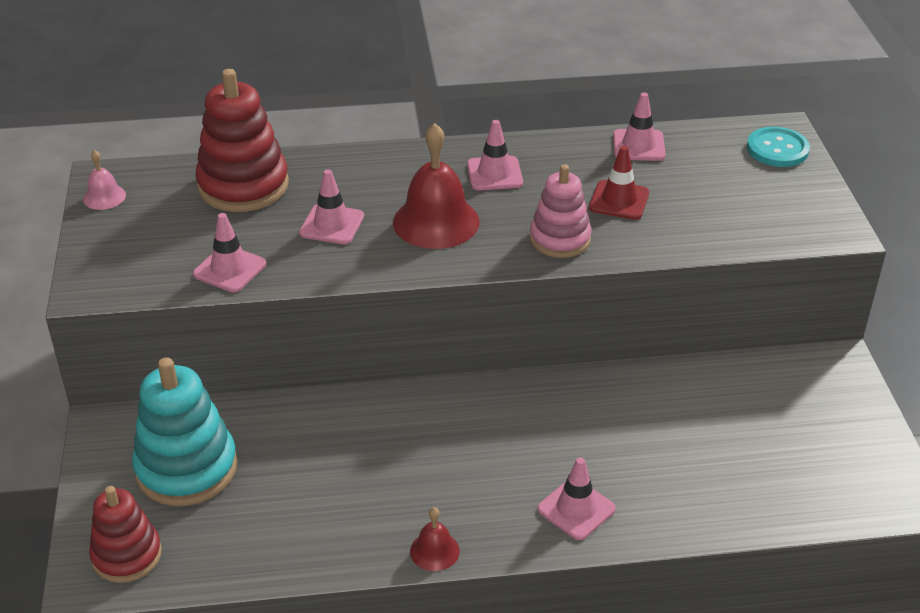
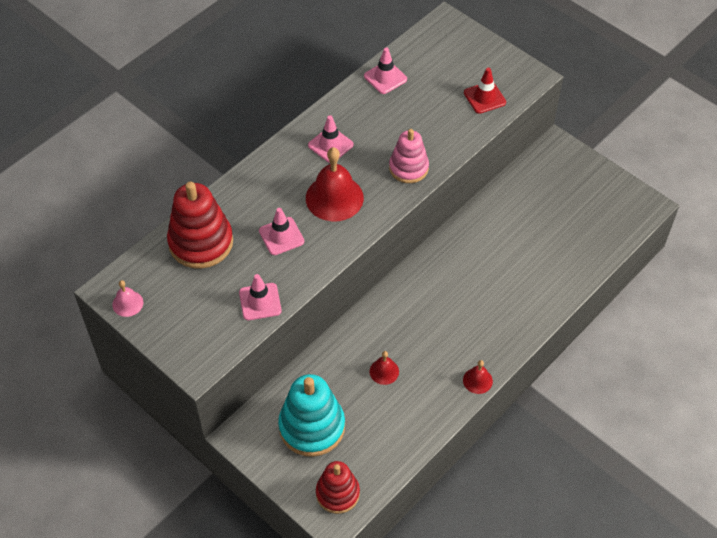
camera: 40 degrees left, 15 degrees up
(334, 466) = (384, 371): none -> red bell
(576, 509) = (517, 312): pink traffic cone -> none
(619, 200) = (412, 123): red traffic cone -> red traffic cone (484, 97)
(777, 149) = (456, 37): turquoise button -> none

